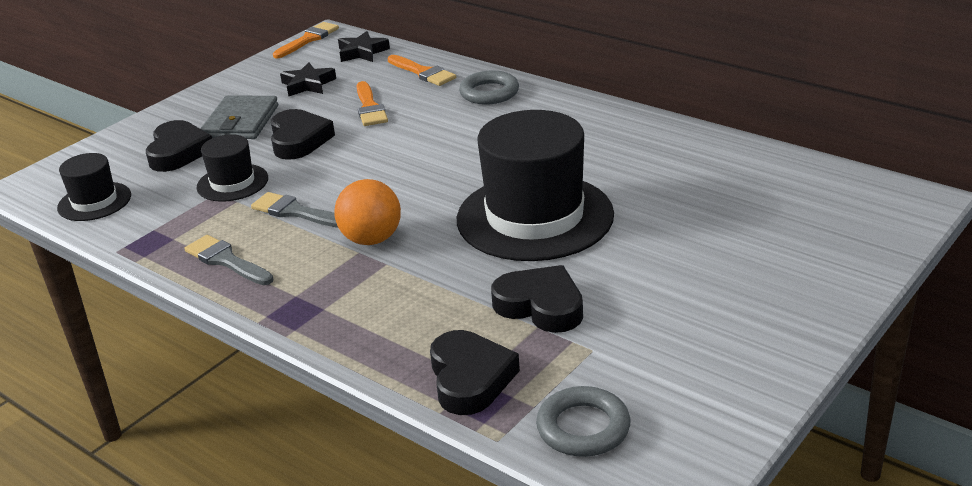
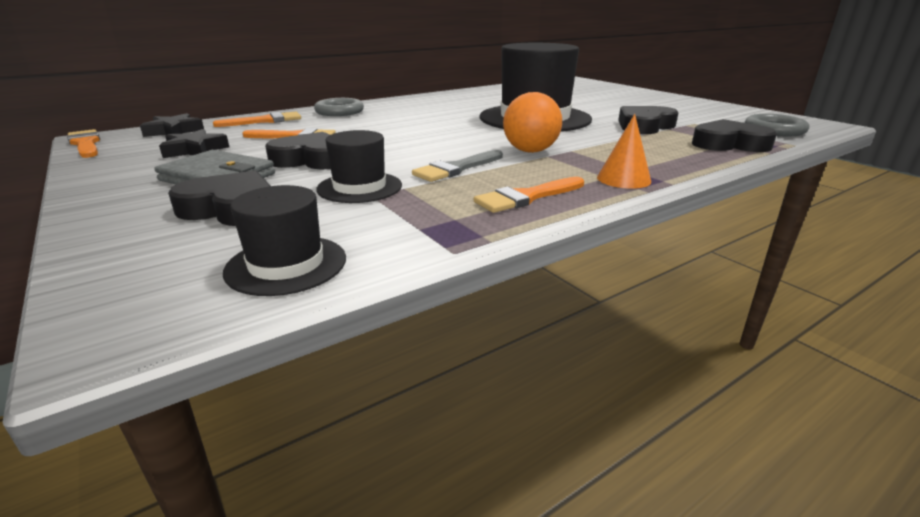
camera: 75 degrees left, 5 degrees down
(226, 261) = (526, 197): grey brush -> orange brush
(291, 305) = (623, 179): none -> orange cone

